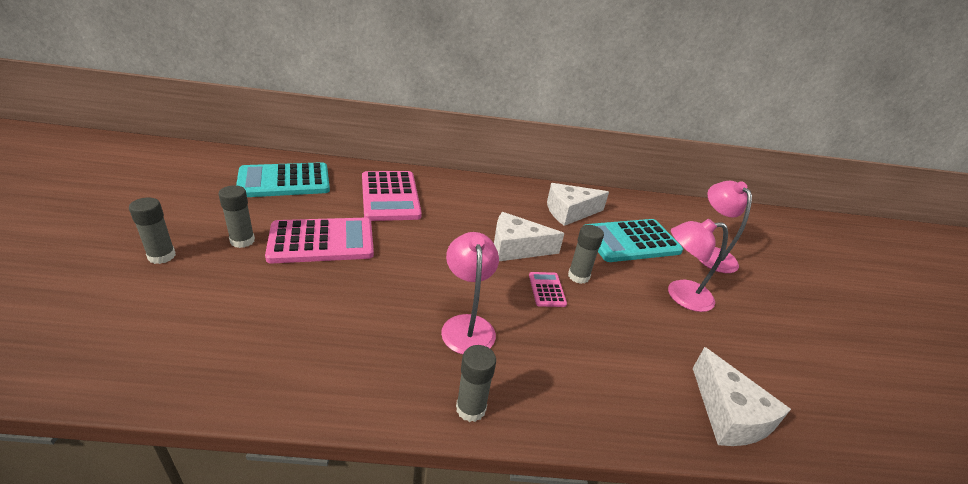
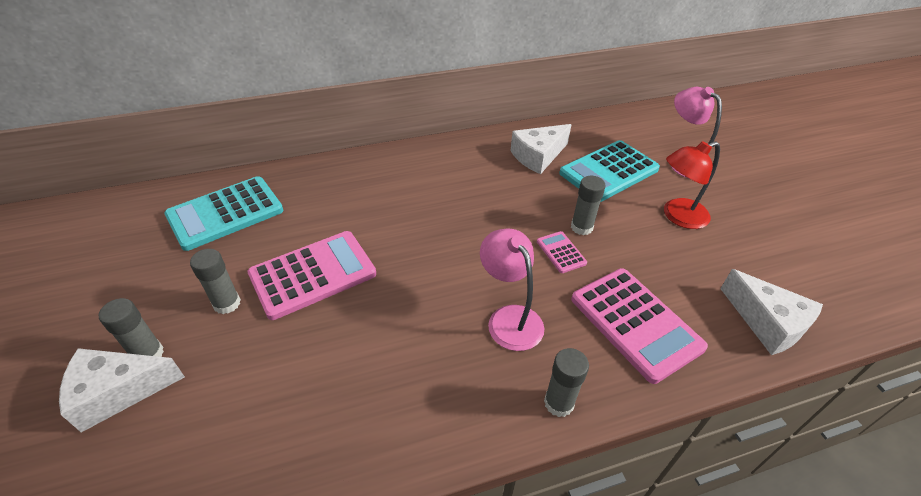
camera: 15 degrees left, 10 degrees up
(390, 196) = (352, 195): pink calculator -> pink calculator (635, 323)
(516, 248) = (509, 215): white cheese -> white cheese (118, 392)
(680, 295) = (678, 216): pink lamp -> red lamp

